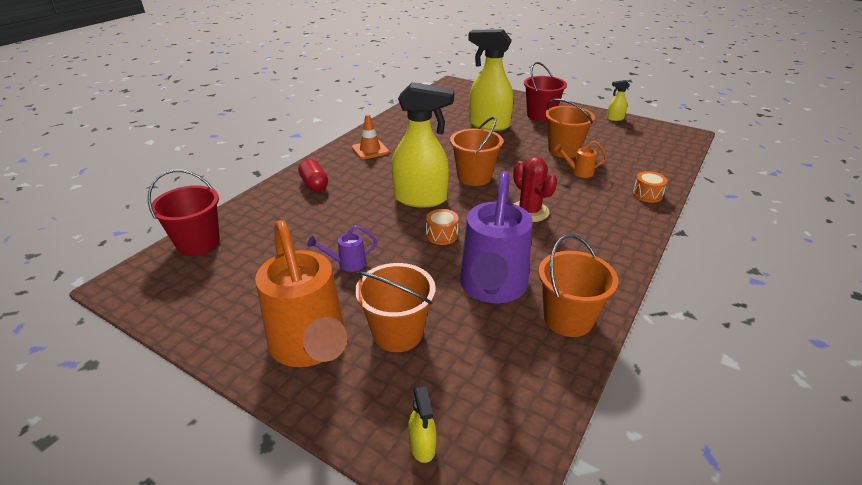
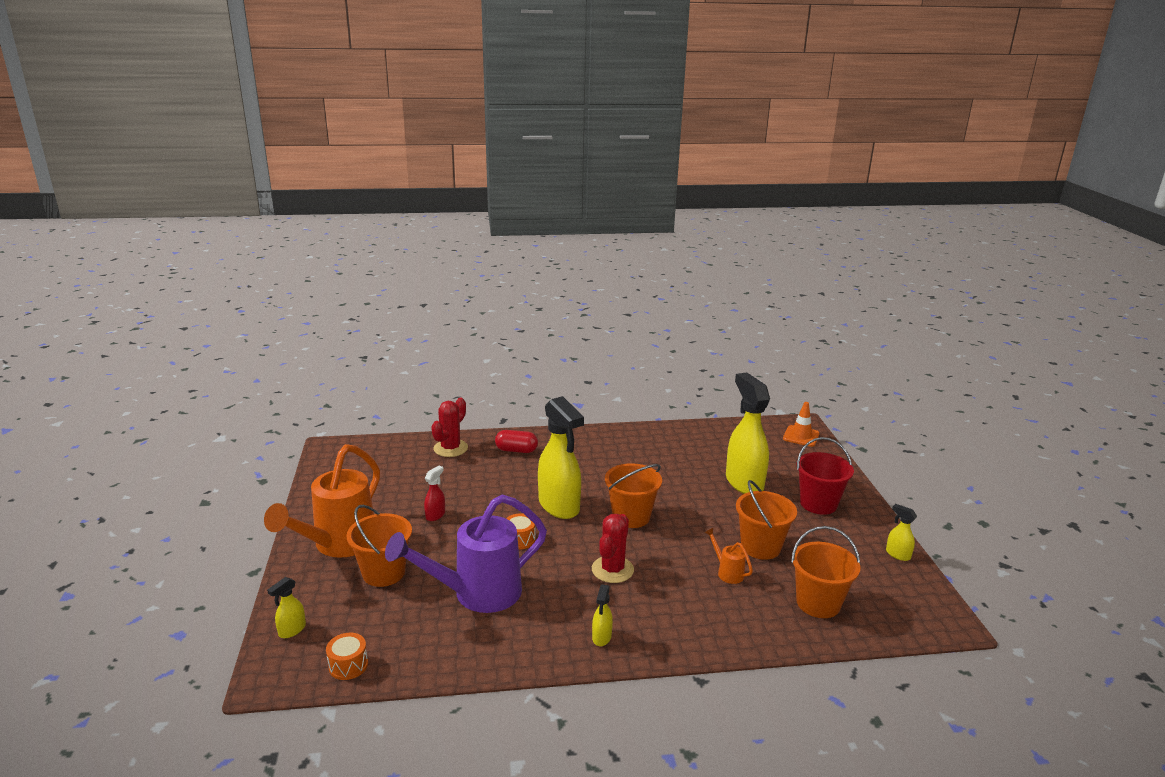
camera: 50 degrees right, 10 degrees down
(198, 243) = (394, 448): red bucket -> none
(255, 213) = (450, 448): none -> red cactus
(314, 184) = (516, 450): red capsule -> red capsule turned 75 degrees clockwise
(347, 264) = (435, 515): purple watering can -> red spray bottle
(370, 150) = (601, 447): orange traffic cone -> orange traffic cone (801, 436)
(568, 319) = (478, 648): orange bucket -> orange bucket (818, 603)
(606, 251) = (601, 637): none -> yellow spray bottle
(647, 195) = (744, 633): orange drum -> orange drum (348, 665)

